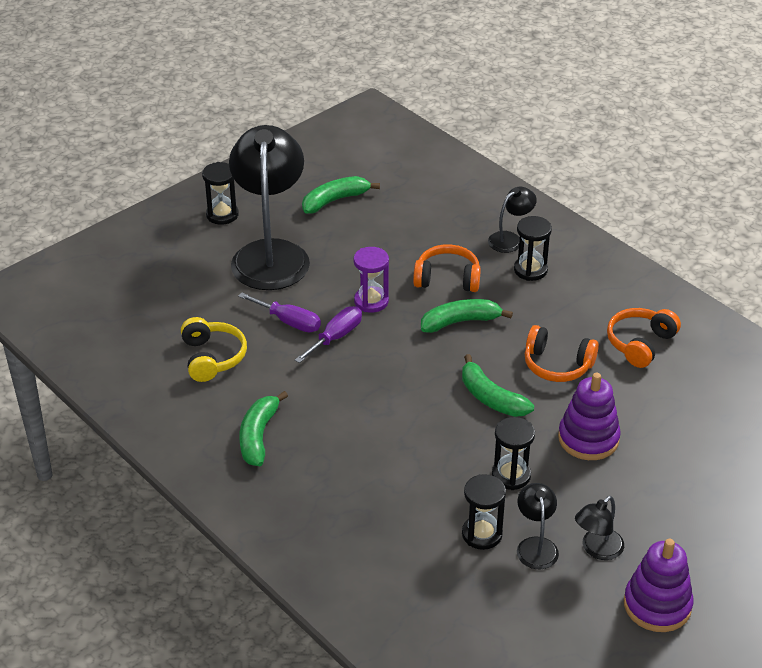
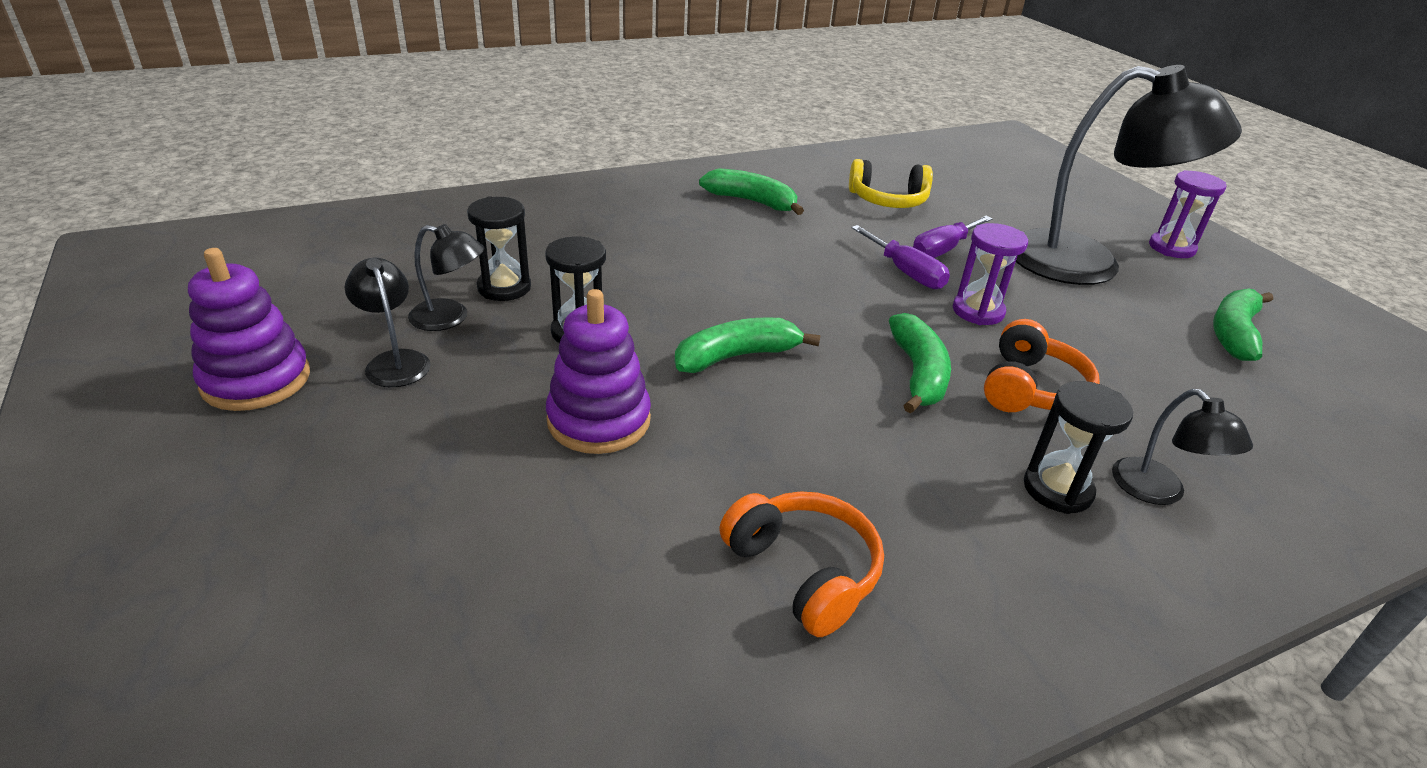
camera: 105 degrees right, 5 degrees down
(222, 215) = (1171, 248): black hourglass -> purple hourglass
(334, 200) = (1233, 333): green banana -> green banana turned 135 degrees counterclockwise
(557, 365) = (783, 441): orange headphones -> none

